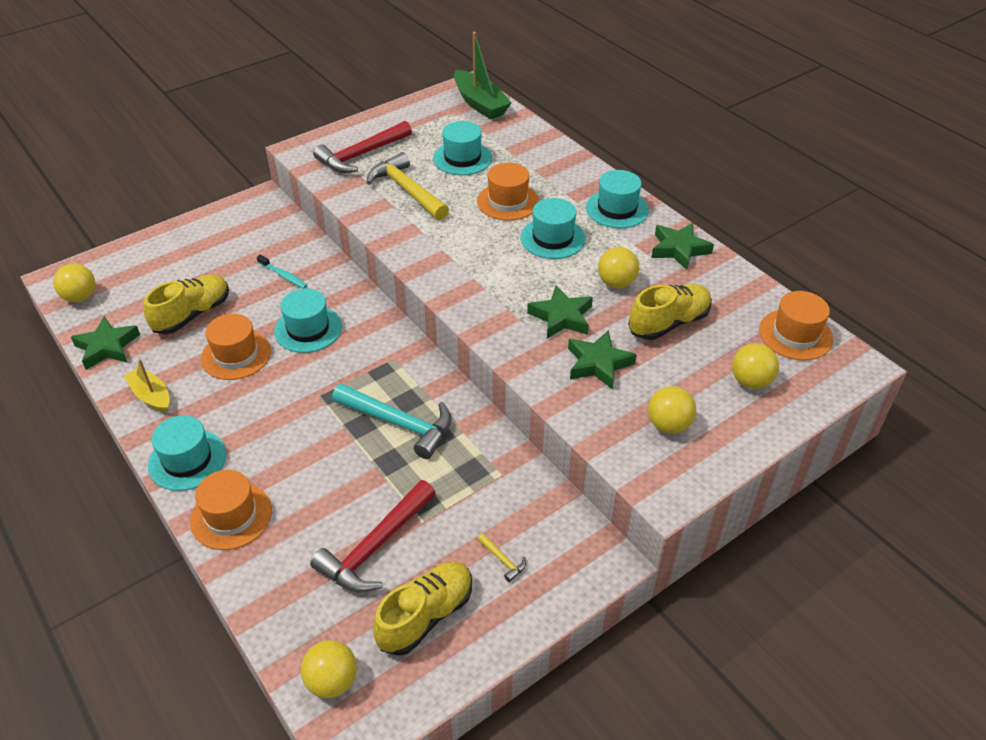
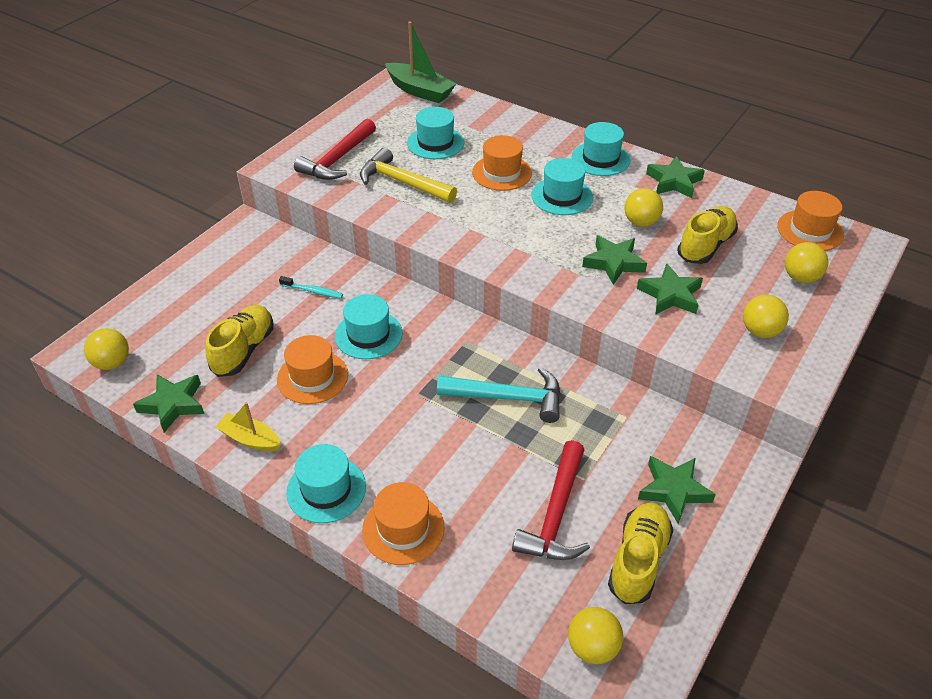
camera: 20 degrees left, 0 degrees up
(503, 560) = (673, 490): yellow hammer -> green star

